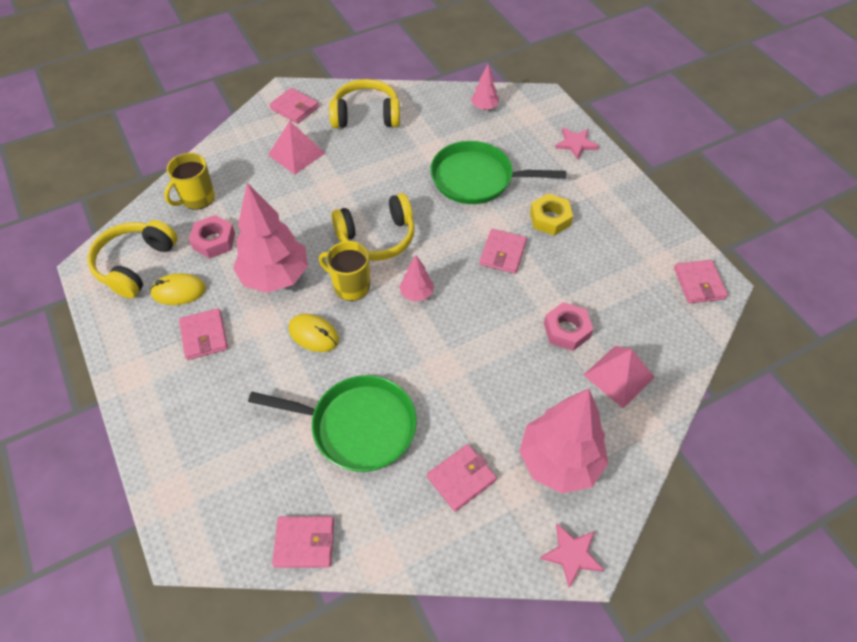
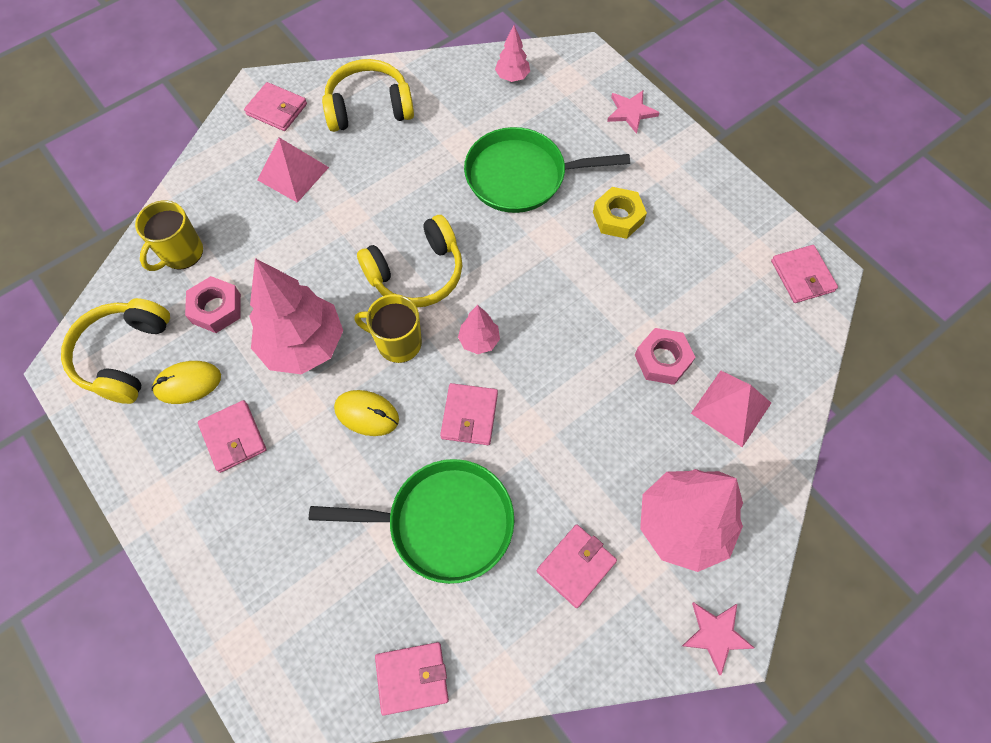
camera: 10 degrees left, 10 degrees up
(503, 253) = (571, 271): pink wallet -> pink wallet (469, 416)

